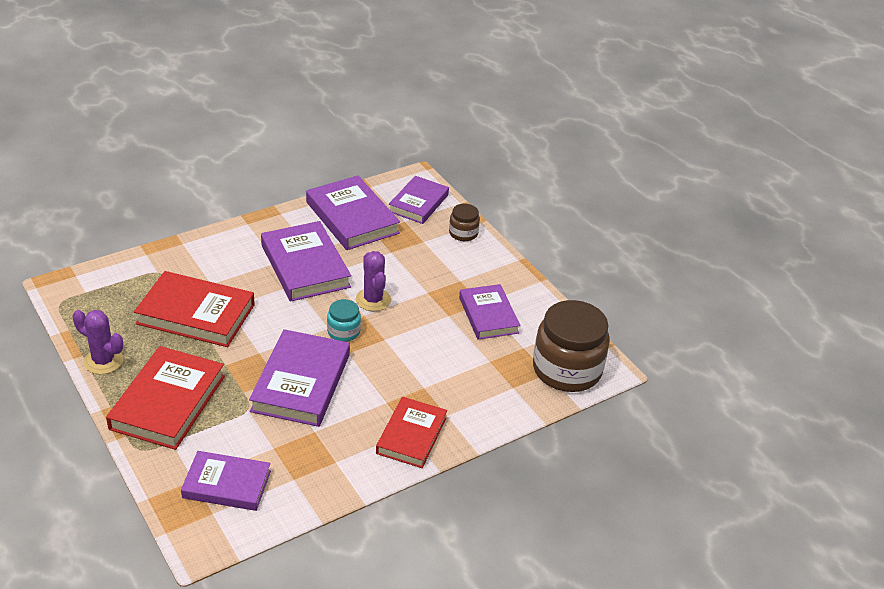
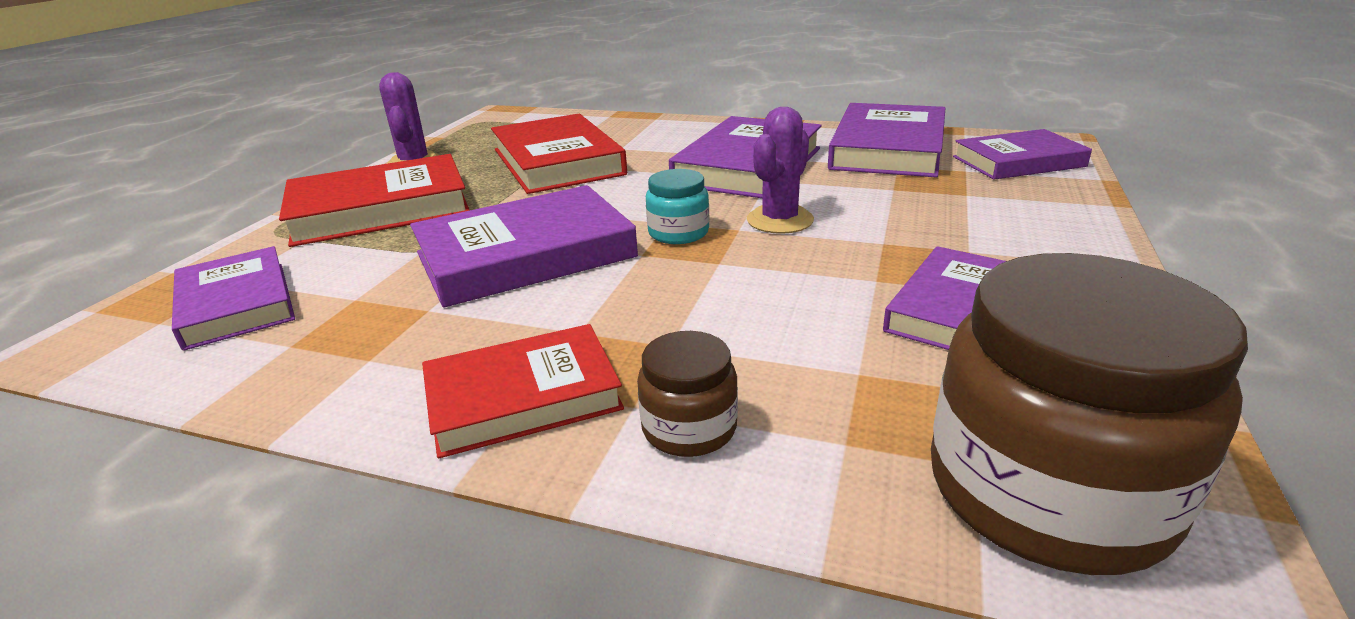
camera: 55 degrees right, 10 degrees down
(463, 233) = (1058, 206): brown jar -> brown jar (689, 428)

